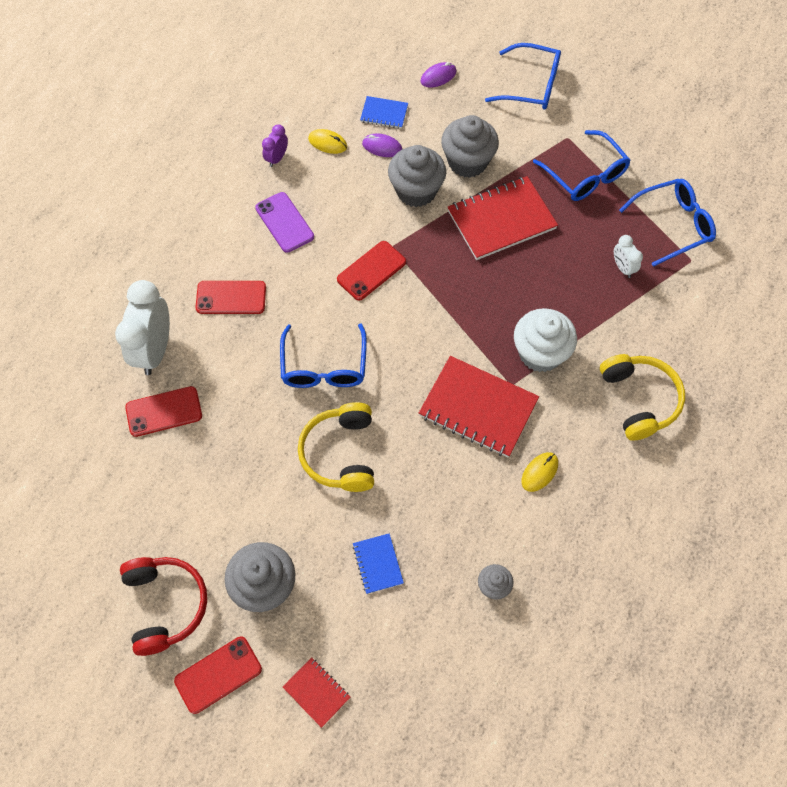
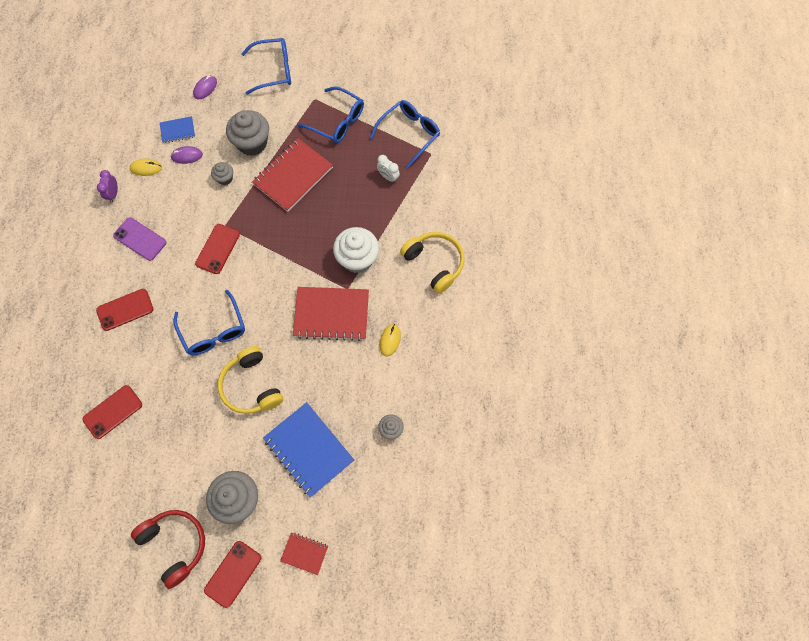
camera: 25 degrees left, 5 degrees up
(154, 350) = (86, 371): white clock -> none
(378, 564) = (309, 449): blue notebook -> blue notebook, size x2.00
(416, 191) = (225, 178): grey cupcake -> grey cupcake, size x0.51

